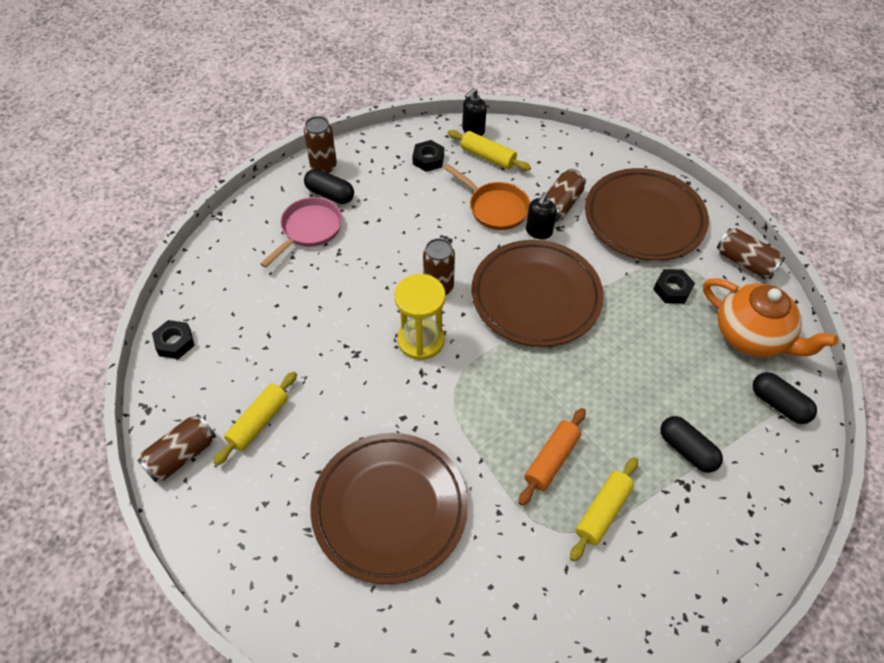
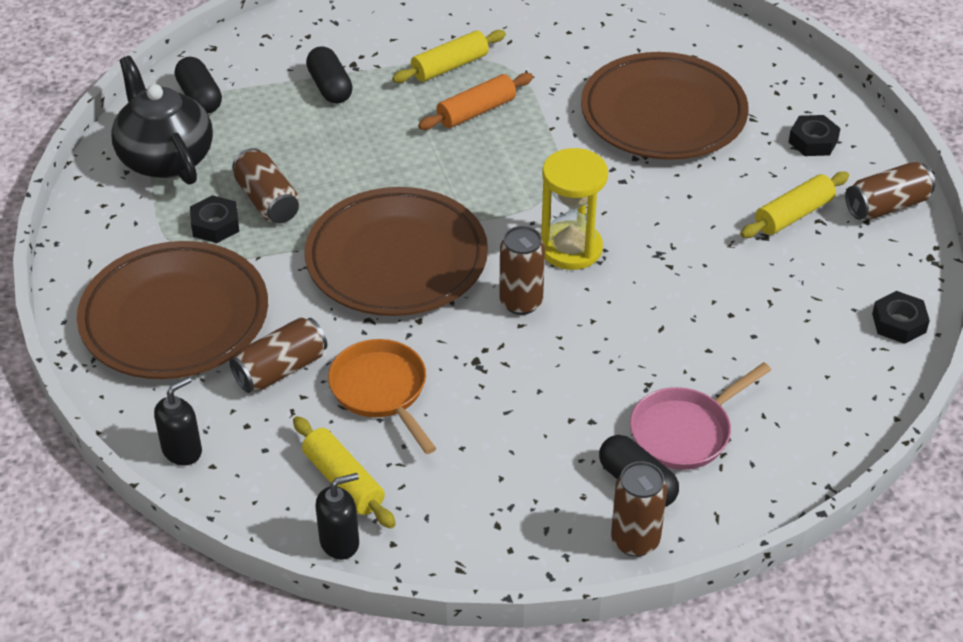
camera: 160 degrees left, 10 degrees down
(428, 159) = (447, 504): black nut -> black nut (813, 141)
(538, 231) = (338, 340): black soap dispenser -> black soap dispenser (182, 450)
(745, 262) = (92, 231): brown can -> brown can (267, 201)
(752, 336) = (165, 158): orange teapot -> black teapot

